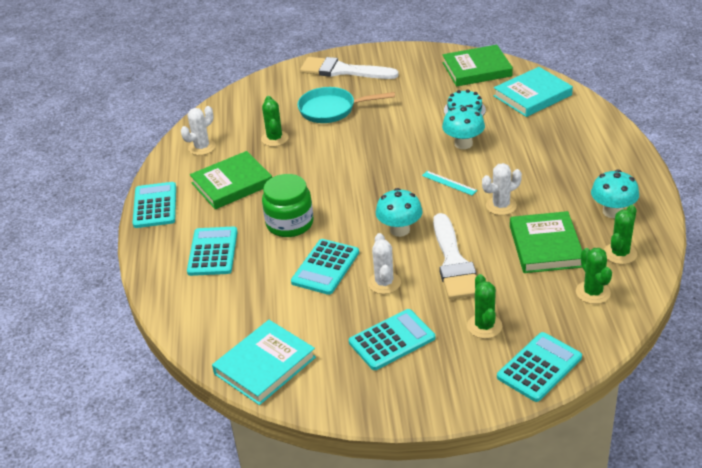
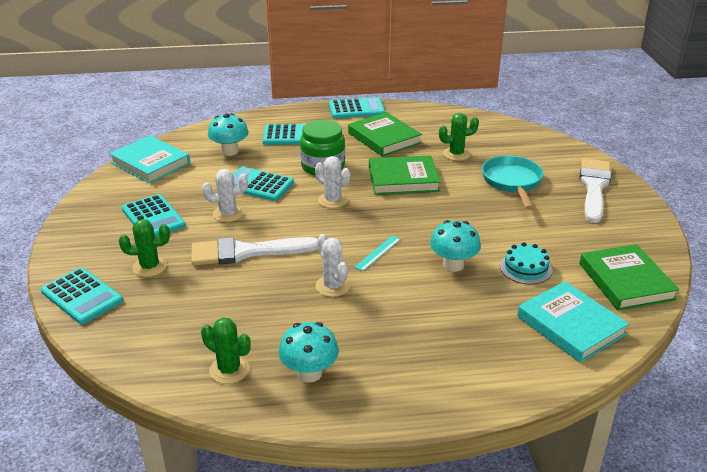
camera: 85 degrees right, 5 degrees down
(202, 147) = (440, 122): white cactus -> white cactus (333, 200)
(399, 230) = (303, 222): turquoise mushroom -> turquoise mushroom (230, 151)
(545, 246) = (256, 313): green book -> green book (403, 179)
(593, 292) = (171, 341): green cactus -> none

